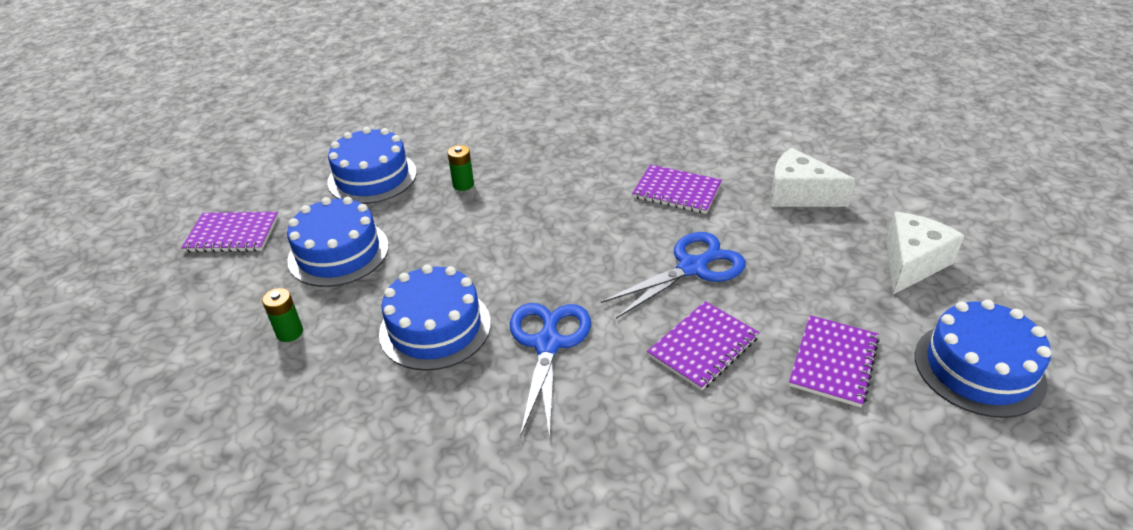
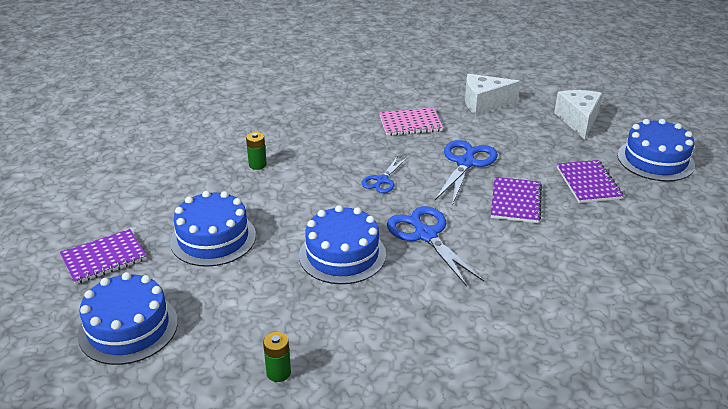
camera: 35 degrees left, 5 degrees down
(290, 332) = (239, 298): green battery -> green battery (278, 373)
(372, 177) = (177, 182): blue cake -> blue cake (128, 328)
(571, 252) = (382, 180): none -> blue scissors
(677, 191) = (410, 123): purple notebook -> pink notebook

